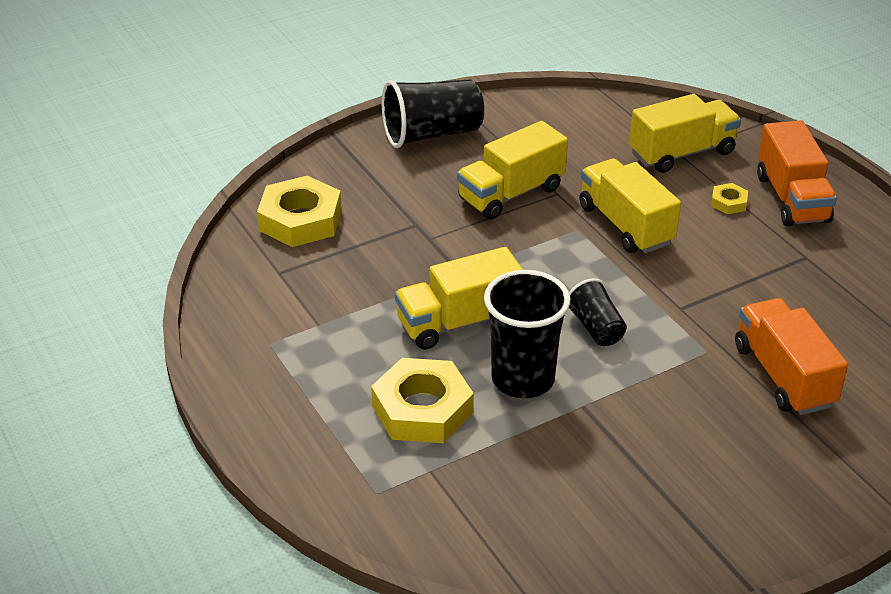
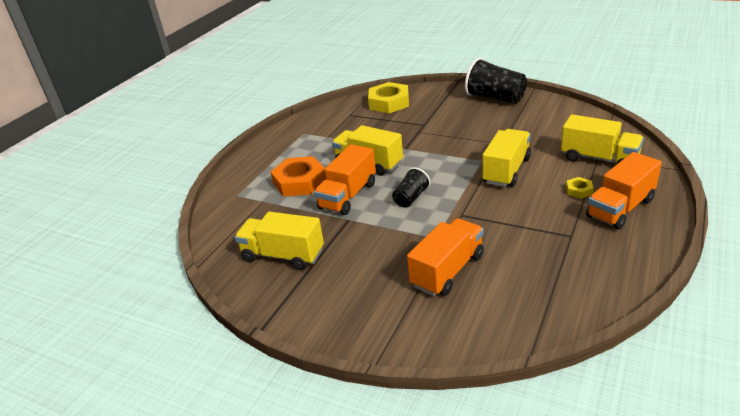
camera: 60 degrees right, 5 degrees down
(422, 409) = (300, 182): yellow nut -> orange nut
(511, 194) = (482, 133): yellow truck -> yellow truck (283, 255)
(523, 379) = (348, 196): black cup -> orange truck

